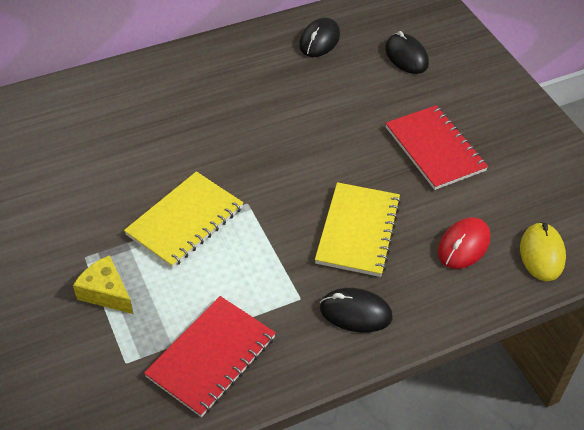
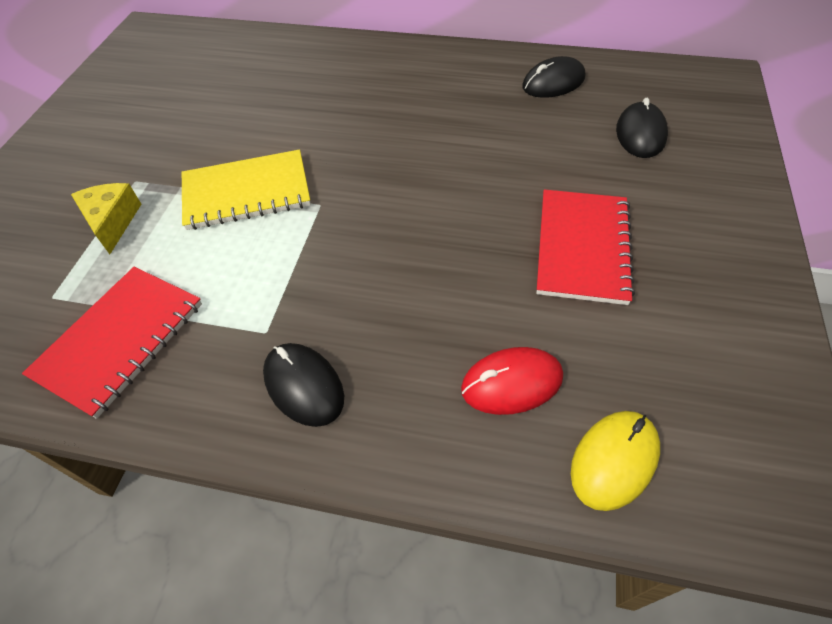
camera: 40 degrees right, 5 degrees up
(211, 357) = (120, 340): red notebook -> red notebook turned 45 degrees counterclockwise
(358, 231) = (401, 293): yellow notebook -> none

